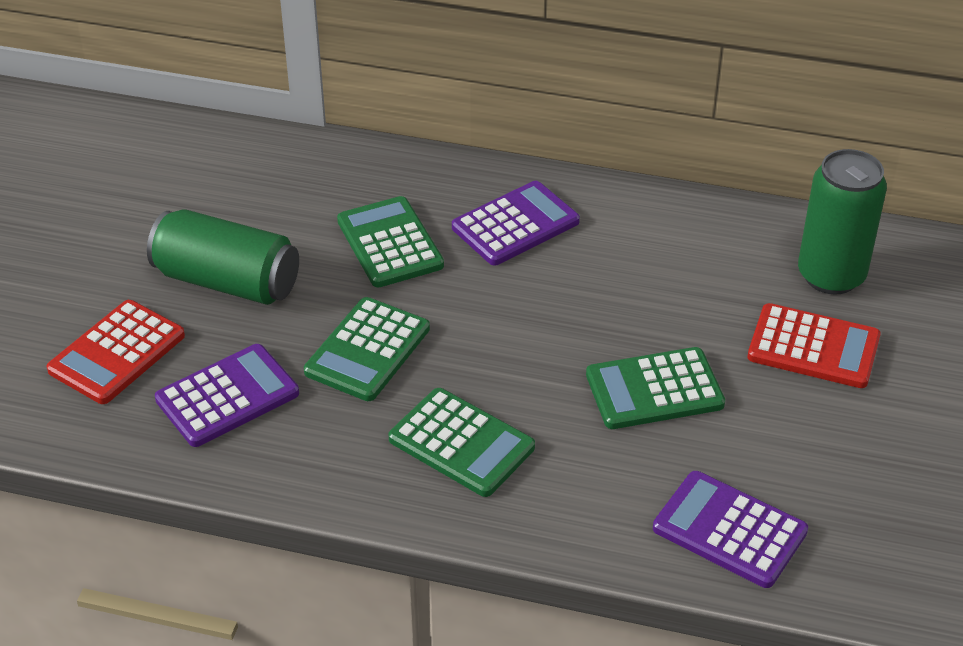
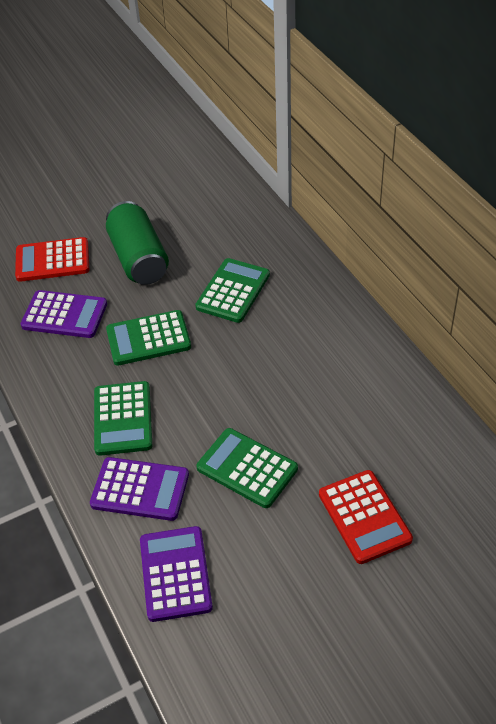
camera: 50 degrees right, 5 degrees up
(515, 225) = (306, 325): purple calculator -> purple calculator (140, 489)
(831, 276) = (437, 485): green can -> none

